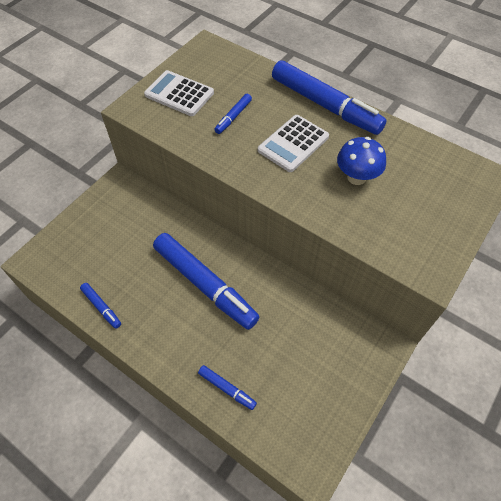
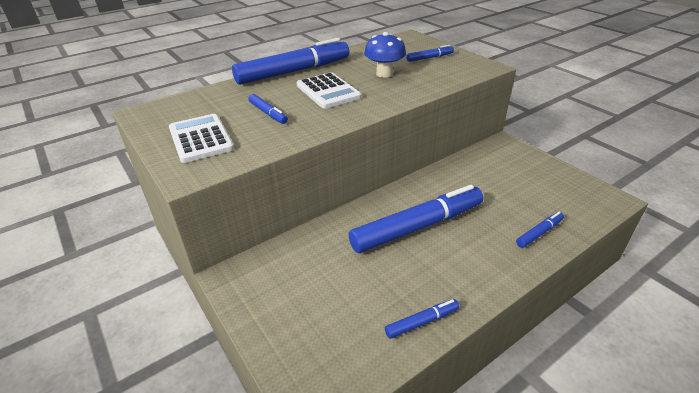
camera: 70 degrees left, 20 degrees down
(179, 94) = (201, 138): white calculator -> white calculator turned 105 degrees clockwise
(426, 210) = (429, 58): none -> blue marker

